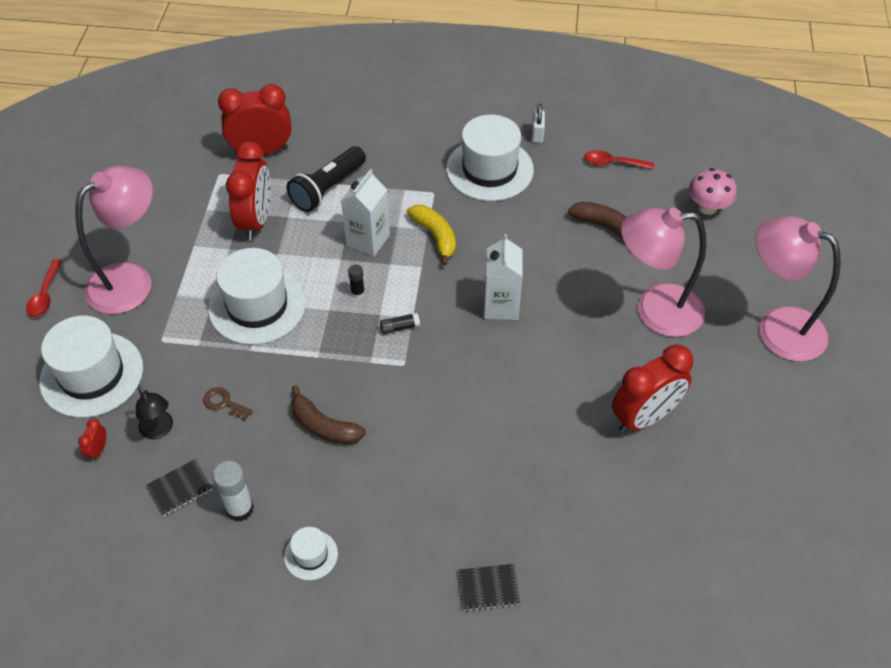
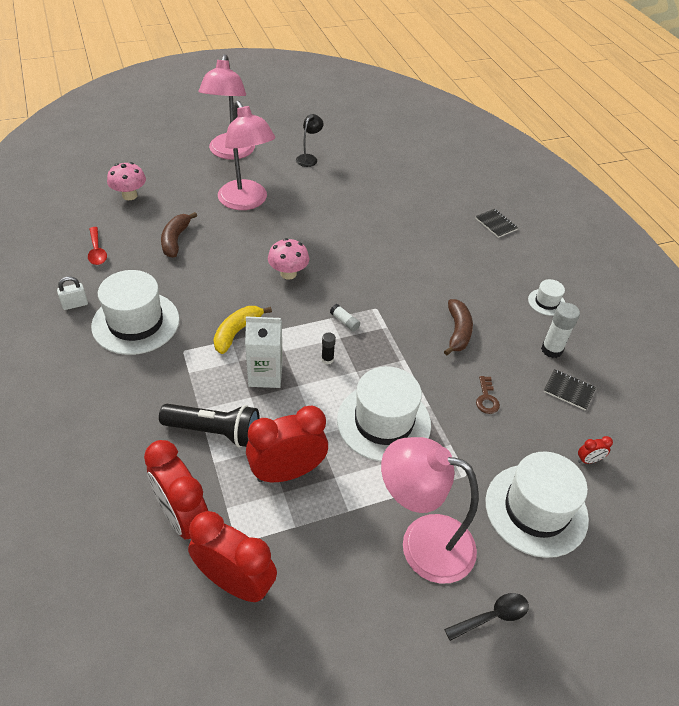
camera: 120 degrees left, 5 degrees down
(45, 295) = (492, 616): red spoon -> black spoon
(159, 430) = (540, 428): black lamp -> black lamp (309, 158)
(400, 327) = (344, 322): black glue stick -> white glue stick
(501, 306) = (288, 274): white carton -> pink mushroom
(644, 417) = (337, 191): red clock -> red clock (235, 582)

